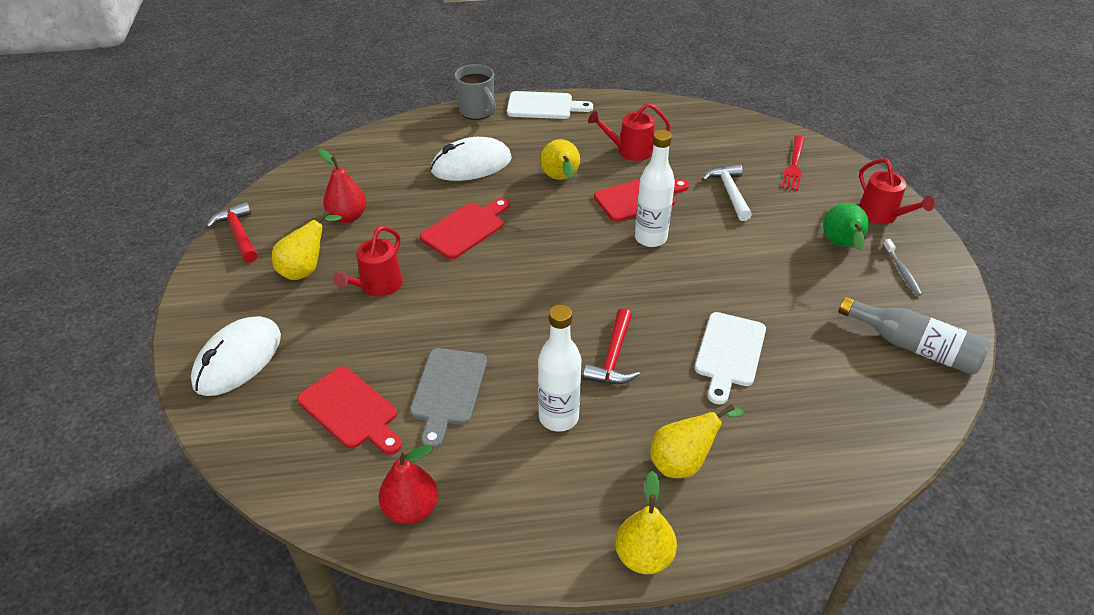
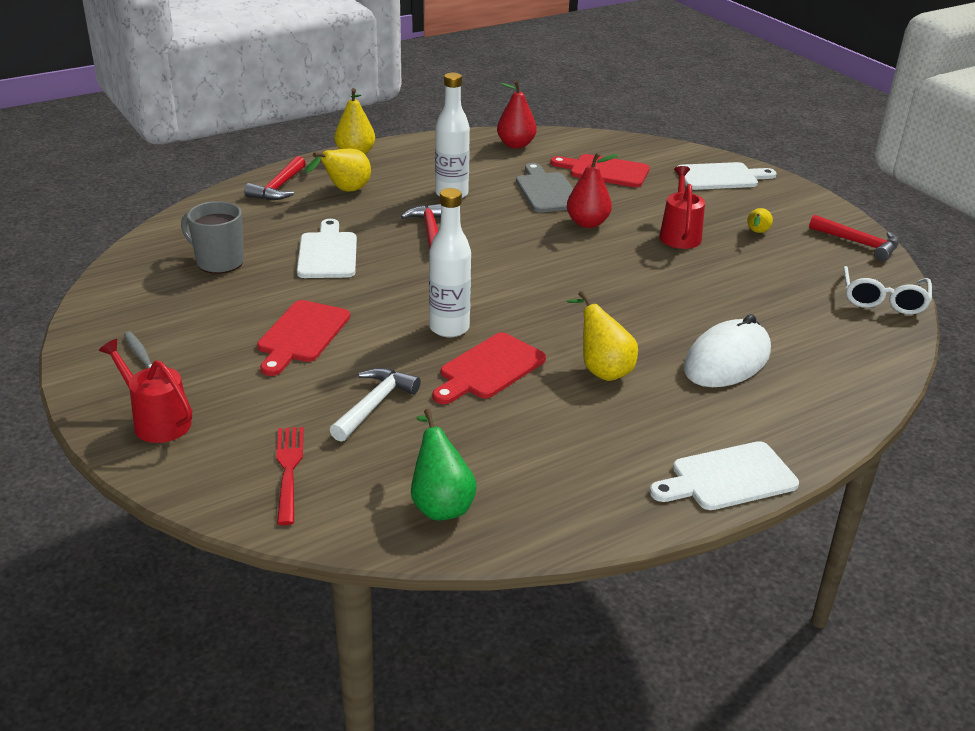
camera: 155 degrees right, 10 degrees down
(238, 360) = (721, 177): white mouse -> white cutting board
(303, 180) = (883, 300): none -> white glasses
(306, 269) = (757, 232): yellow pear -> yellow pear, size x0.55
(348, 217) = (784, 278): red pear -> red pear (587, 223)
(465, 229) = (654, 293): red cutting board -> red cutting board (302, 335)
(477, 111) = (811, 440): grey mug -> grey mug (219, 262)
(630, 150) = (541, 433): red watering can -> none
(729, 192) = (374, 404): white hammer -> white hammer turned 120 degrees counterclockwise
(766, 495) = (278, 188): none -> red hammer
(841, 245) = (216, 370): green pear -> green pear (440, 503)
(914, 346) = (144, 291): grey bottle -> none

